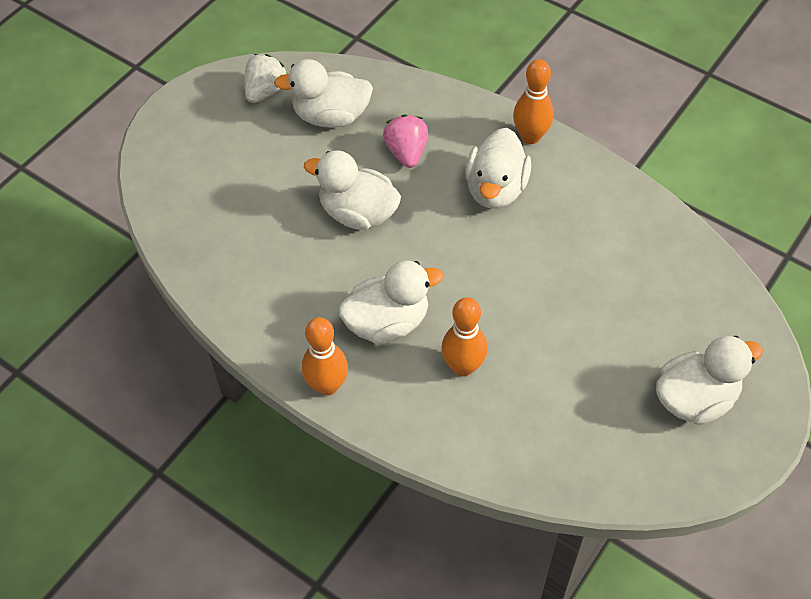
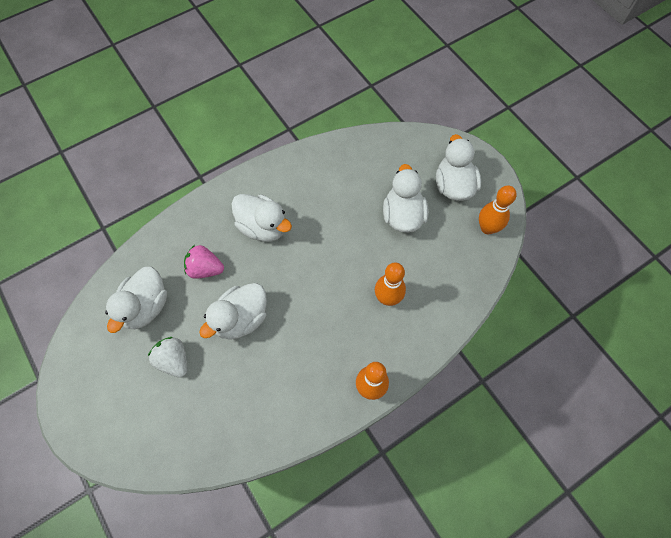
camera: 70 degrees left, 10 degrees up
(266, 91) = (95, 345): white strawberry -> white strawberry (174, 360)
(387, 323) = (337, 331): white duck -> white duck (403, 215)
(530, 136) = (231, 190): orange bowling pin -> orange bowling pin (487, 228)

